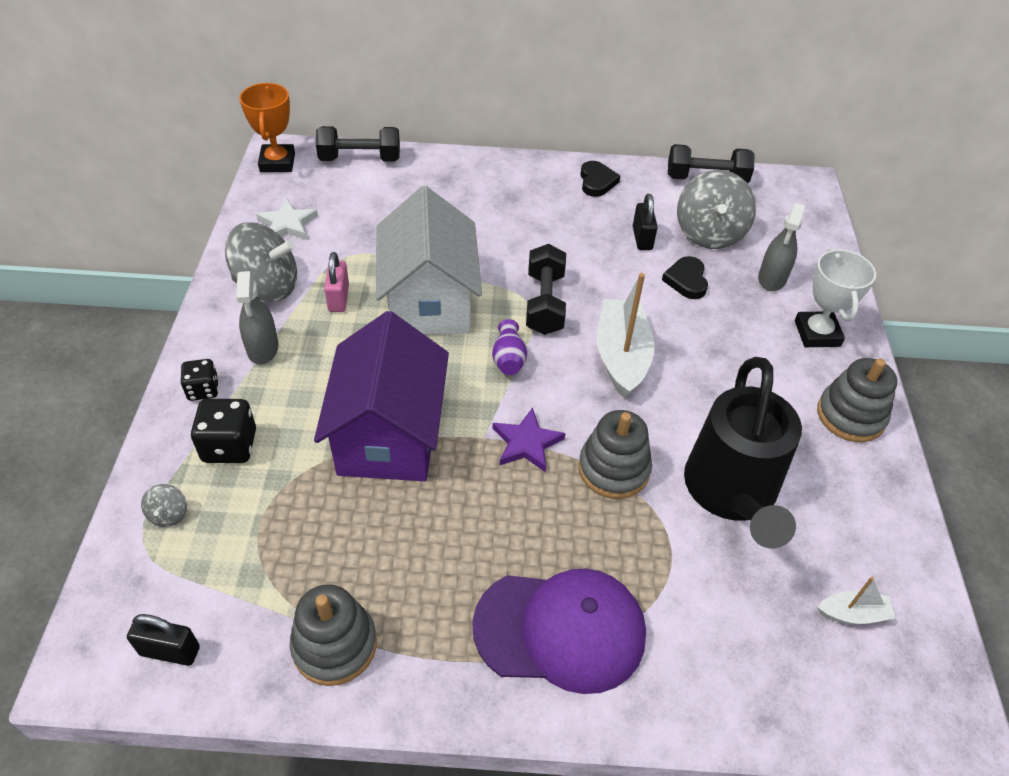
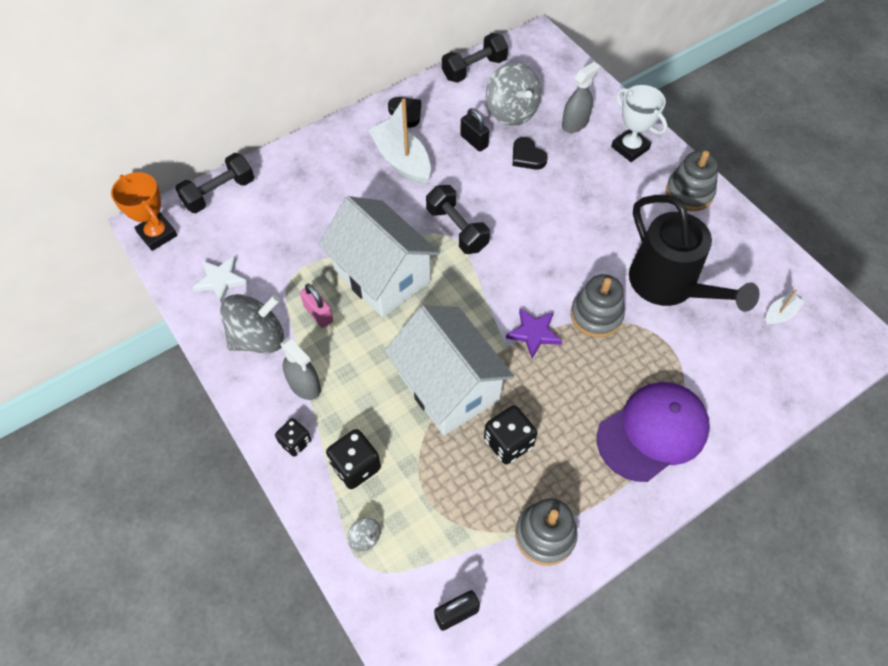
camera: 35 degrees left, 10 degrees up
(388, 435) = (448, 386): purple house -> white house
(392, 527) = (508, 442): none -> black dice
(508, 359) = (471, 284): purple vase -> none
(621, 356) = (536, 237): white boat -> white boat (401, 160)
(772, 278) = (575, 123): grey spray bottle -> grey spray bottle turned 120 degrees counterclockwise

